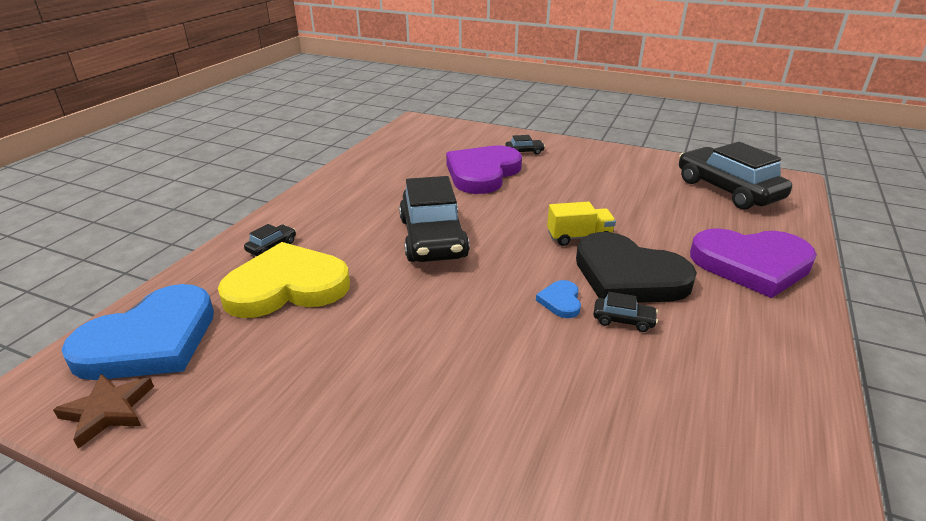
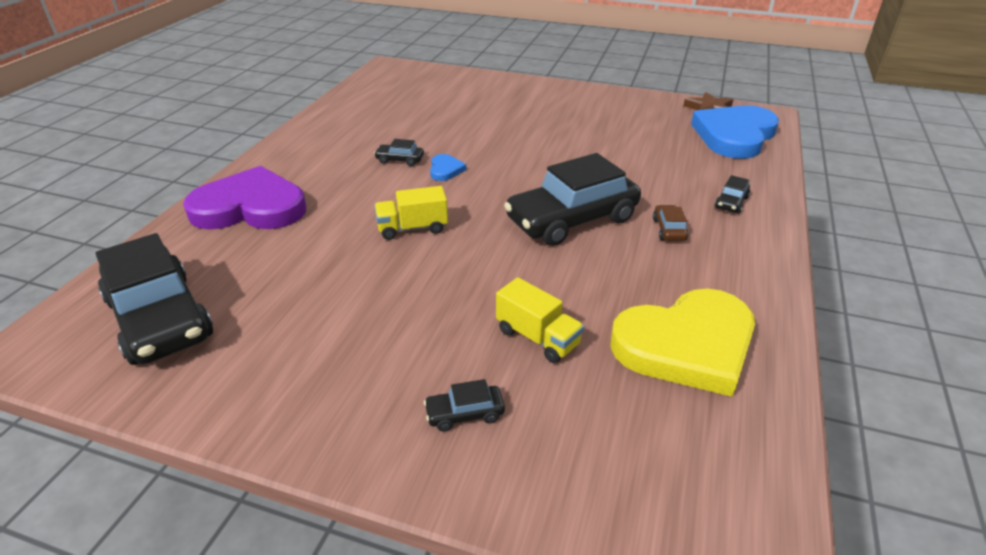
camera: 175 degrees right, 5 degrees up
(287, 287) = (677, 170): yellow heart -> yellow heart (686, 345)
(353, 226) = (669, 229): none -> brown car
(433, 238) = (572, 220): black car -> black car turned 105 degrees counterclockwise
(482, 173) = (537, 337): purple heart -> yellow truck
(628, 276) = (379, 191): black heart -> none

